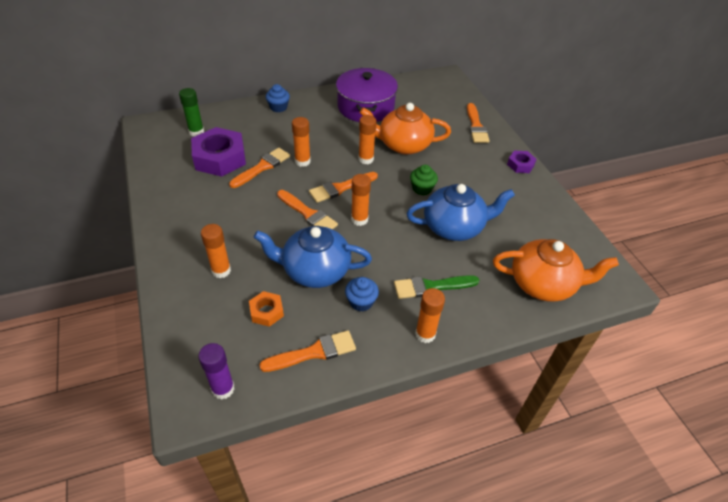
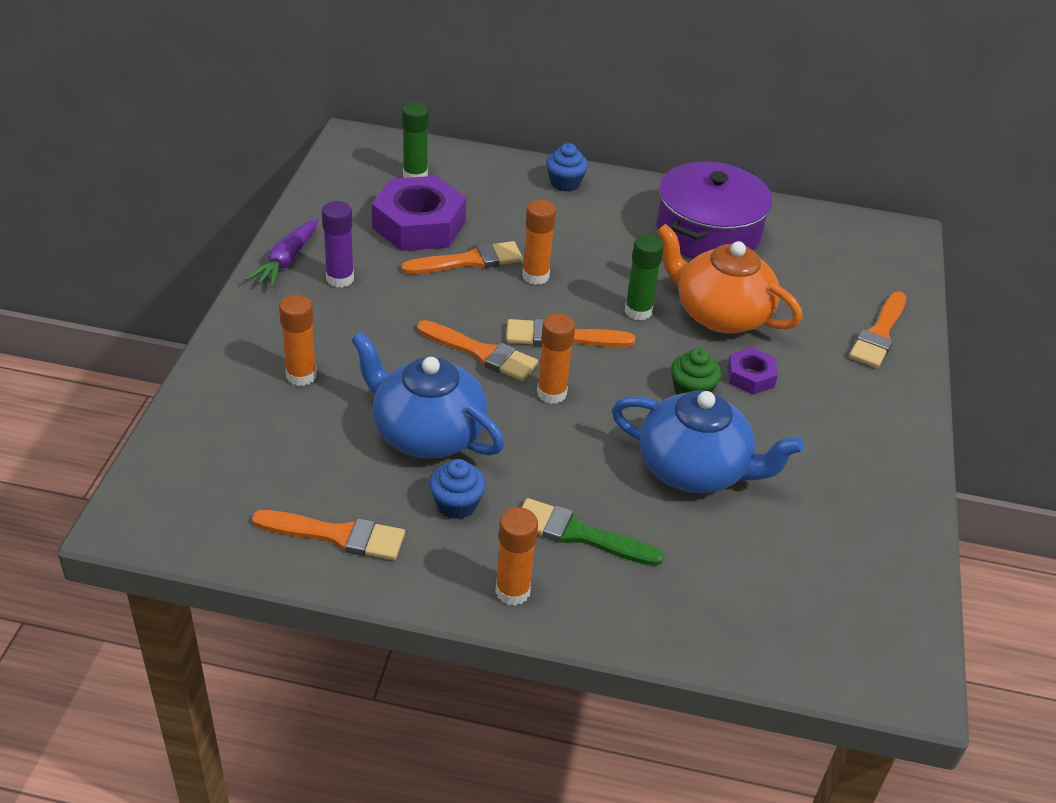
camera: 30 degrees right, 5 degrees down
(160, 208) = (287, 260): none -> purple carrot
(223, 389) = (189, 520): purple glue stick -> purple glue stick (340, 279)
(266, 311) = (318, 455): orange nut -> none
(308, 214) = (481, 353): orange brush -> orange brush turned 45 degrees counterclockwise
(366, 159) = (638, 311): orange glue stick -> green glue stick
(520, 165) = (904, 426): purple nut -> purple nut (750, 376)
(543, 284) = (769, 617): orange teapot -> none

